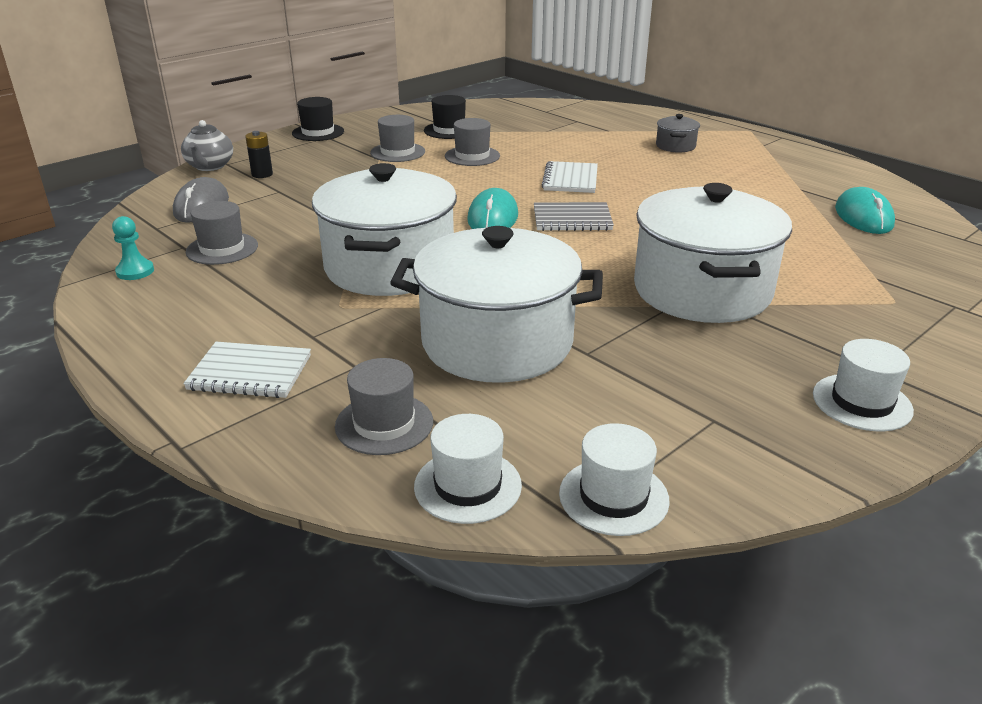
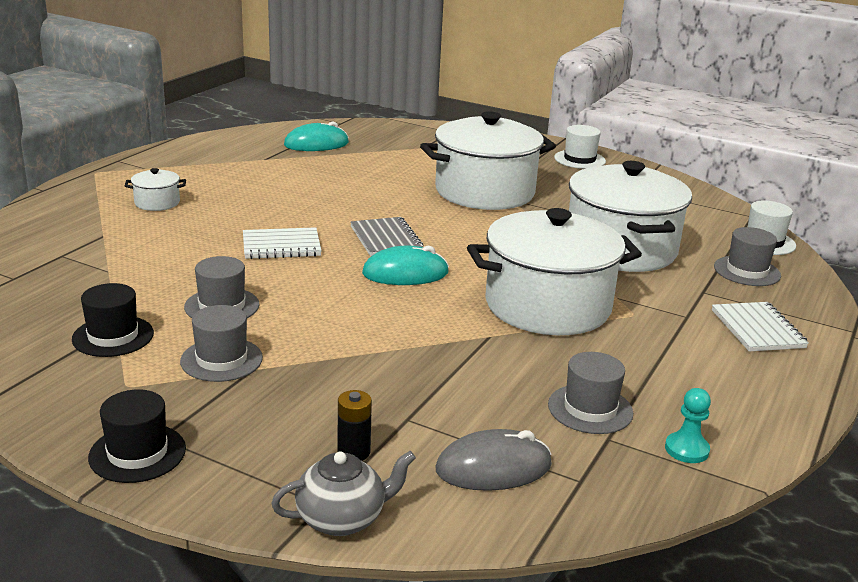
camera: 110 degrees left, 5 degrees down
(613, 497) = (725, 209): white hat -> none
(675, 146) = (157, 203): grey pot -> white pot

